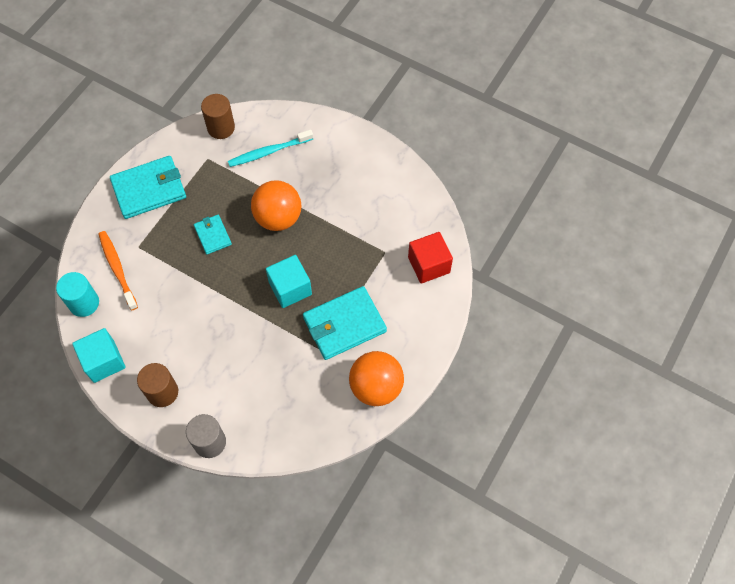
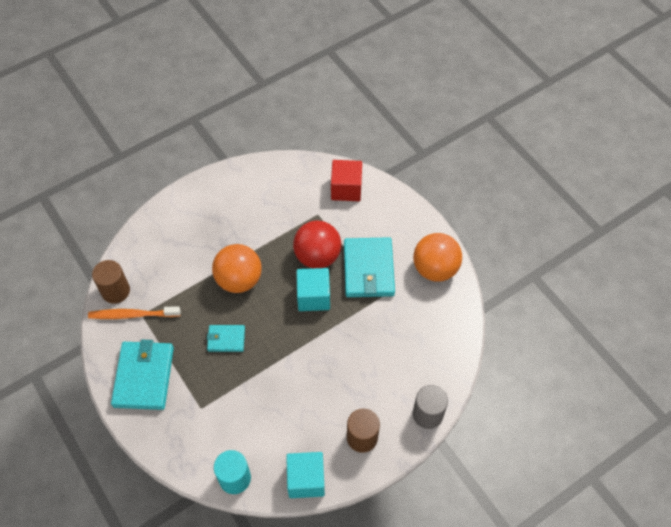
camera: 65 degrees left, 5 degrees down
(117, 269) = (215, 435): orange toothbrush -> orange toothbrush (133, 315)
(269, 152) = (167, 261): turquoise toothbrush -> none
(336, 273) = (317, 256): none -> red ball

